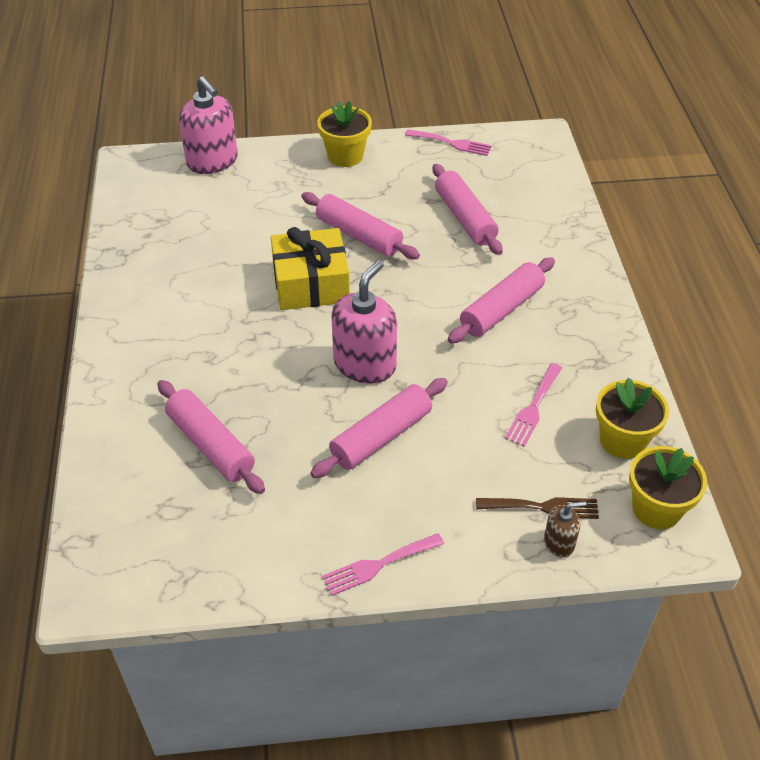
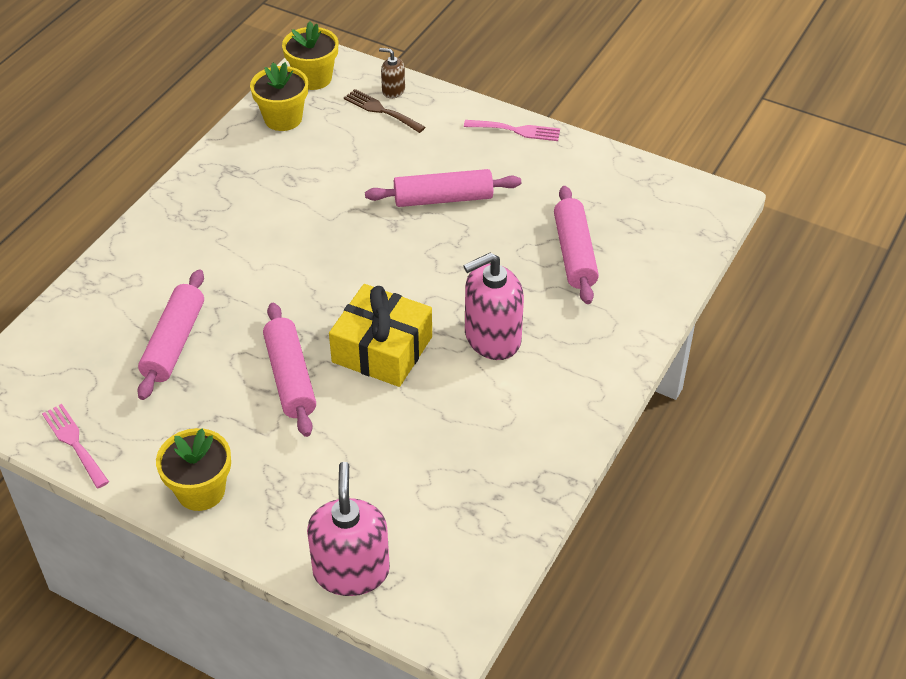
camera: 145 degrees left, 0 degrees up
(365, 364) = (405, 254): pink soap dispenser -> pink soap dispenser (492, 338)
(501, 309) = (250, 242): pink rolling pin -> none
(533, 408) = (316, 164): pink fork -> none

